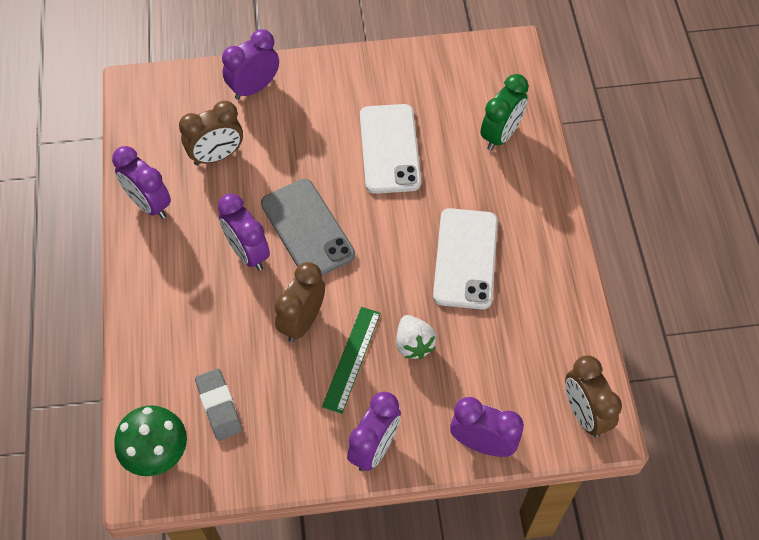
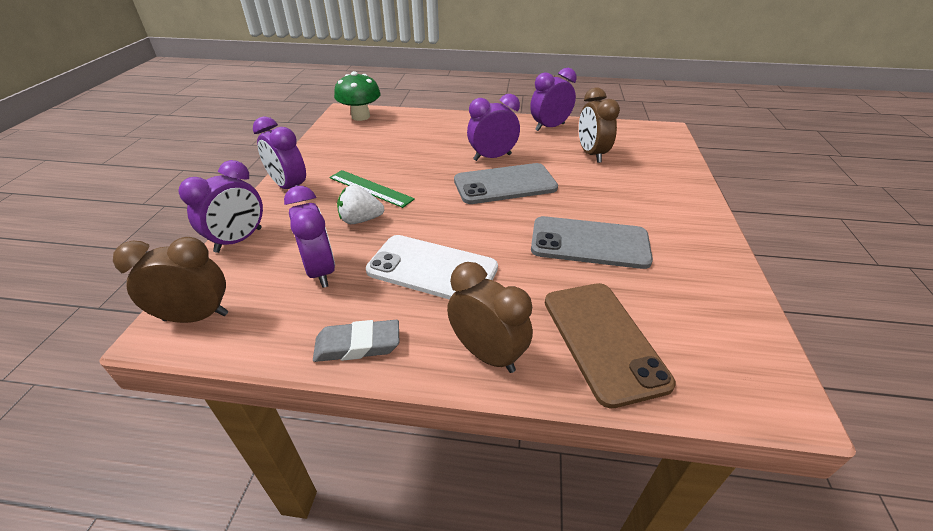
camera: 105 degrees right, 20 degrees down
(219, 406) = (375, 136): grey eraser -> grey eraser (358, 345)
(254, 88) = (669, 177): purple clock -> purple clock (320, 271)
(302, 321) = (418, 172): brown clock -> brown clock (487, 354)
(390, 149) = (589, 243): white phone -> grey phone
(500, 135) = (603, 340): green clock -> brown phone

